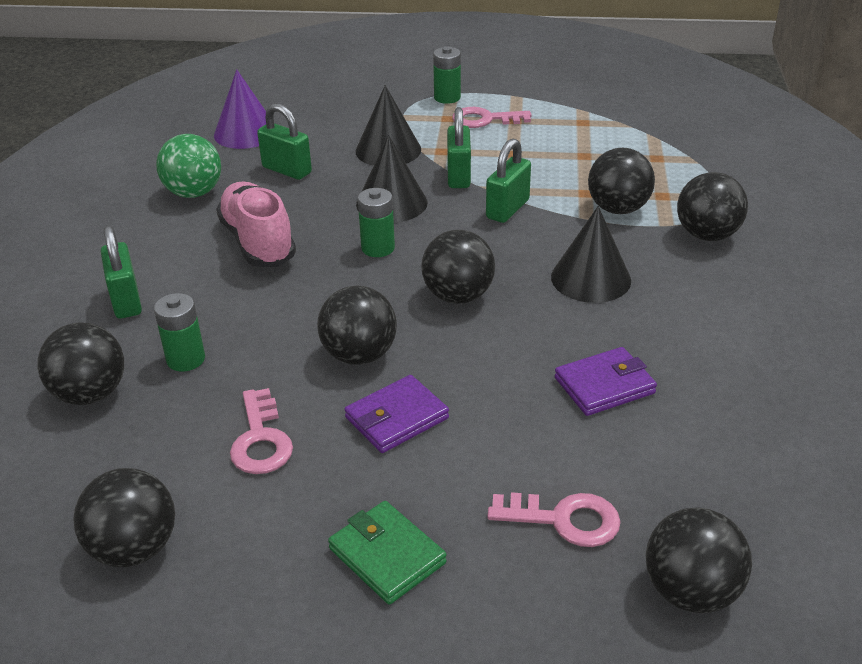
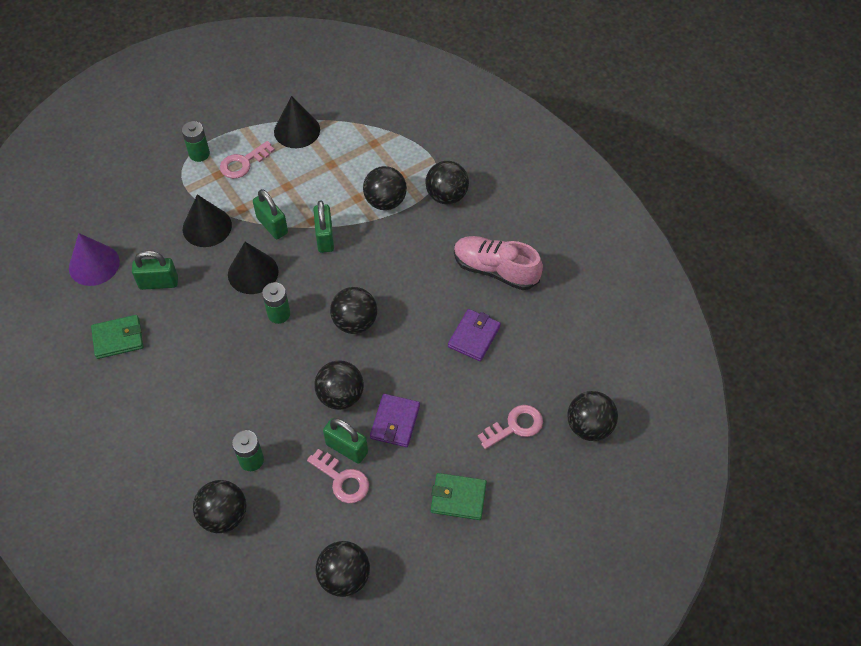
camera: 40 degrees left, 20 degrees up
(126, 301) = (172, 445): green padlock -> green padlock (347, 448)
(194, 193) = (118, 338): green ball -> green wallet
(258, 242) = (203, 353): pink shoe -> pink shoe (495, 270)
(590, 278) = (412, 266): black cone -> black cone (297, 130)

